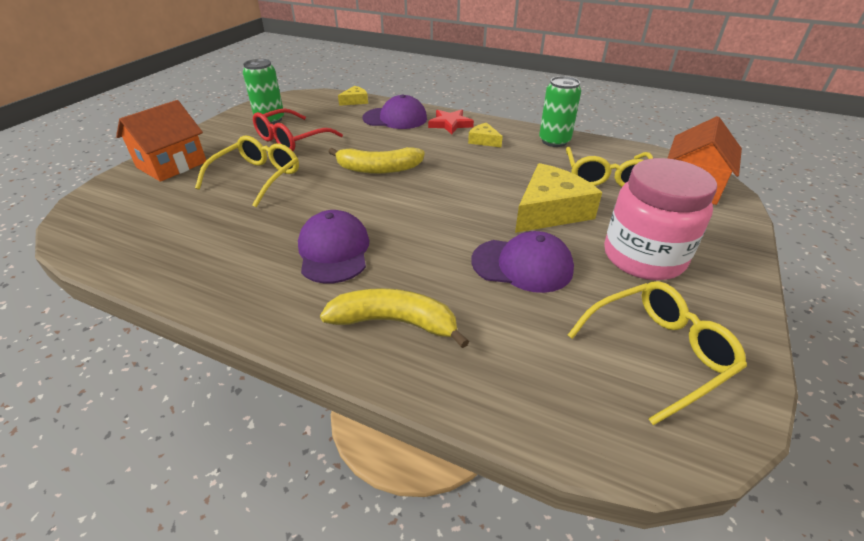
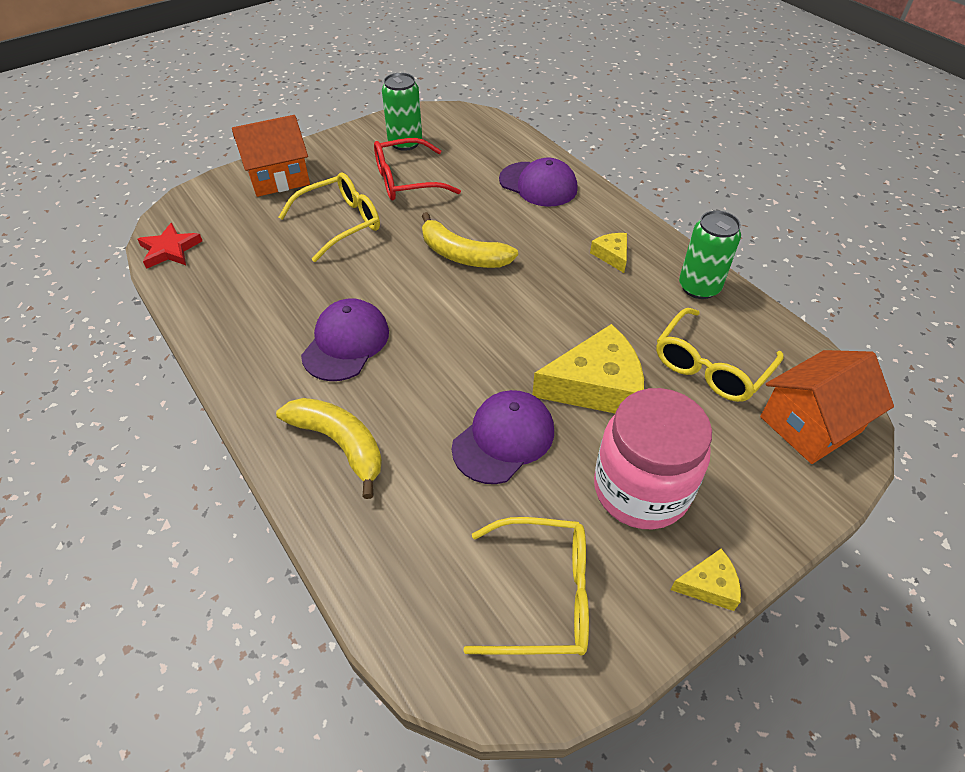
camera: 30 degrees right, 10 degrees up
(355, 101) = (514, 141): yellow cheese -> yellow cheese (709, 585)
(450, 124) = (594, 215): red star -> red star (170, 250)
(522, 265) = (504, 439): purple cap -> purple cap turned 90 degrees counterclockwise

